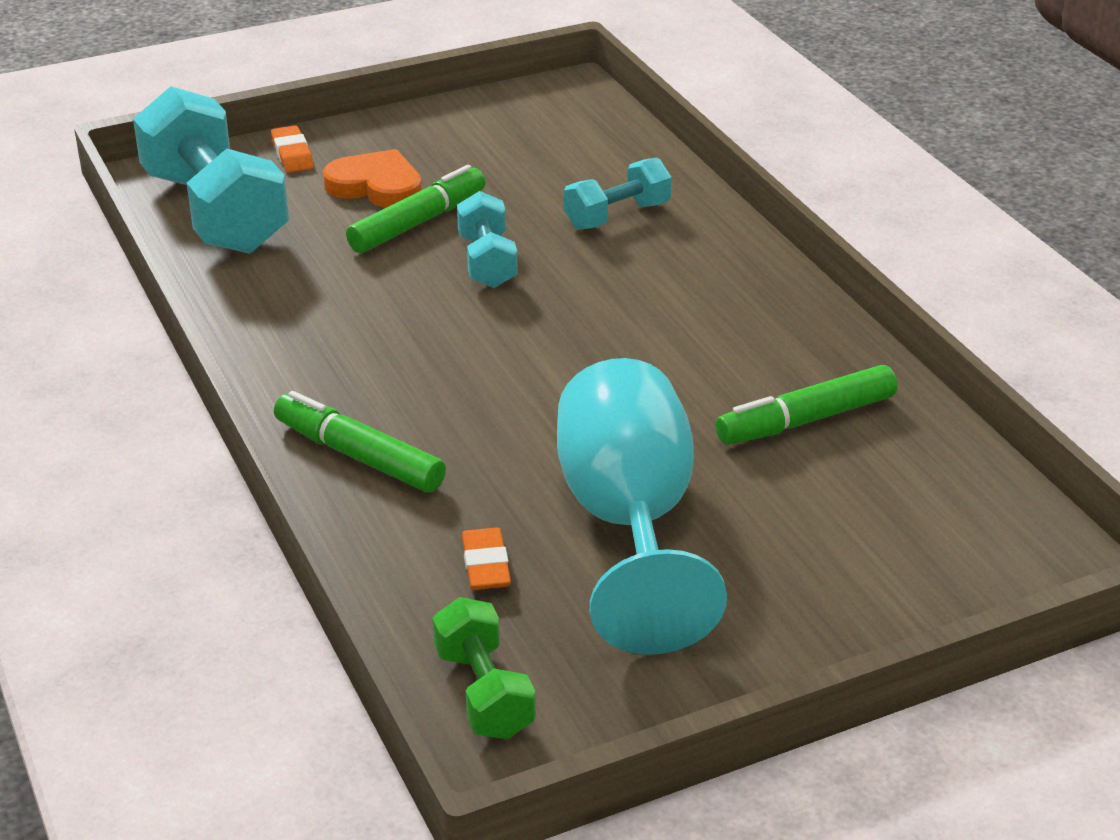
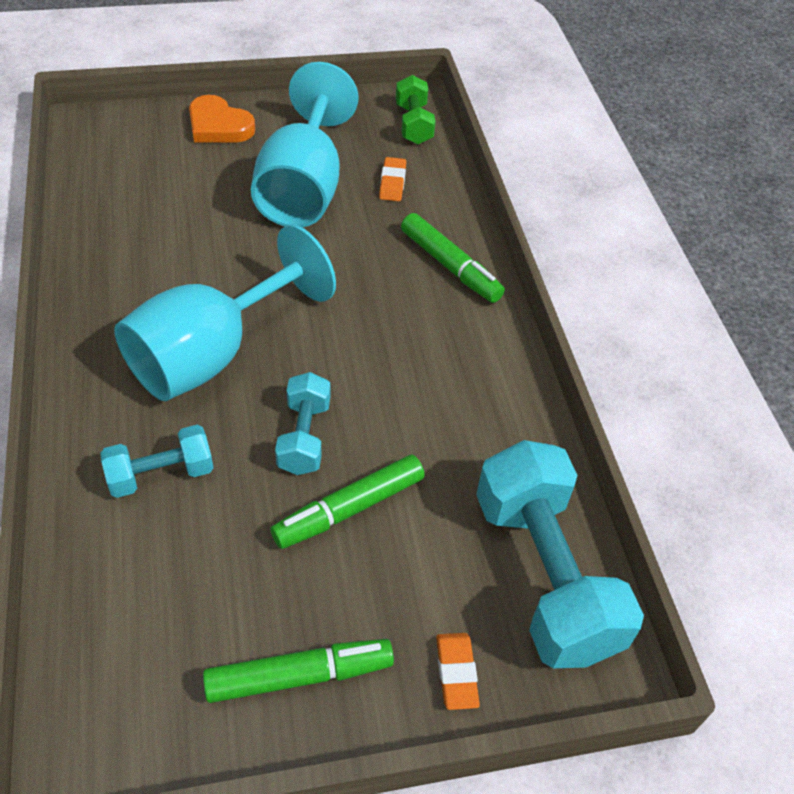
camera: 170 degrees left, 15 degrees up
(376, 186) = (376, 583): orange heart -> orange heart (219, 126)
(632, 308) = (211, 354): none -> turquoise goblet
(807, 420) = (154, 231): green marker -> green marker (298, 676)

